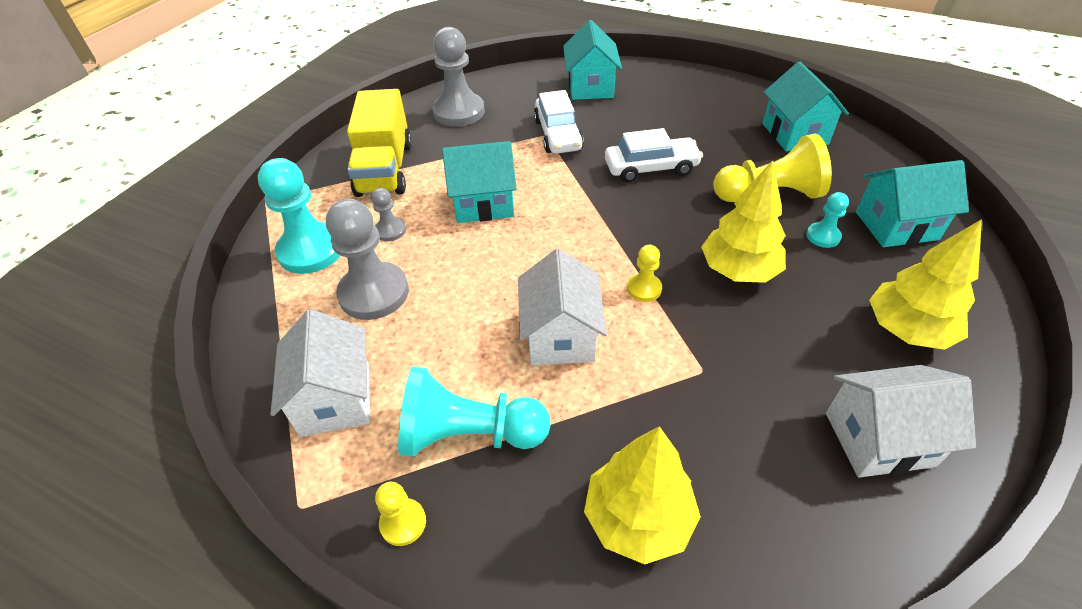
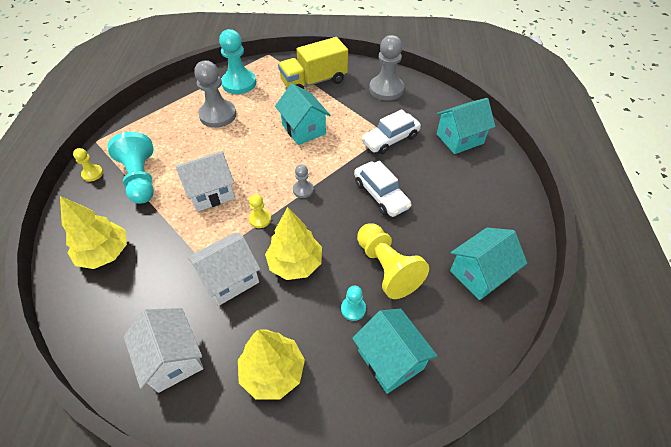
camera: 65 degrees right, 5 degrees up
(335, 398) = (151, 129): white house -> white house (230, 279)
(390, 230) = (265, 103): grey pawn -> grey pawn (303, 190)

